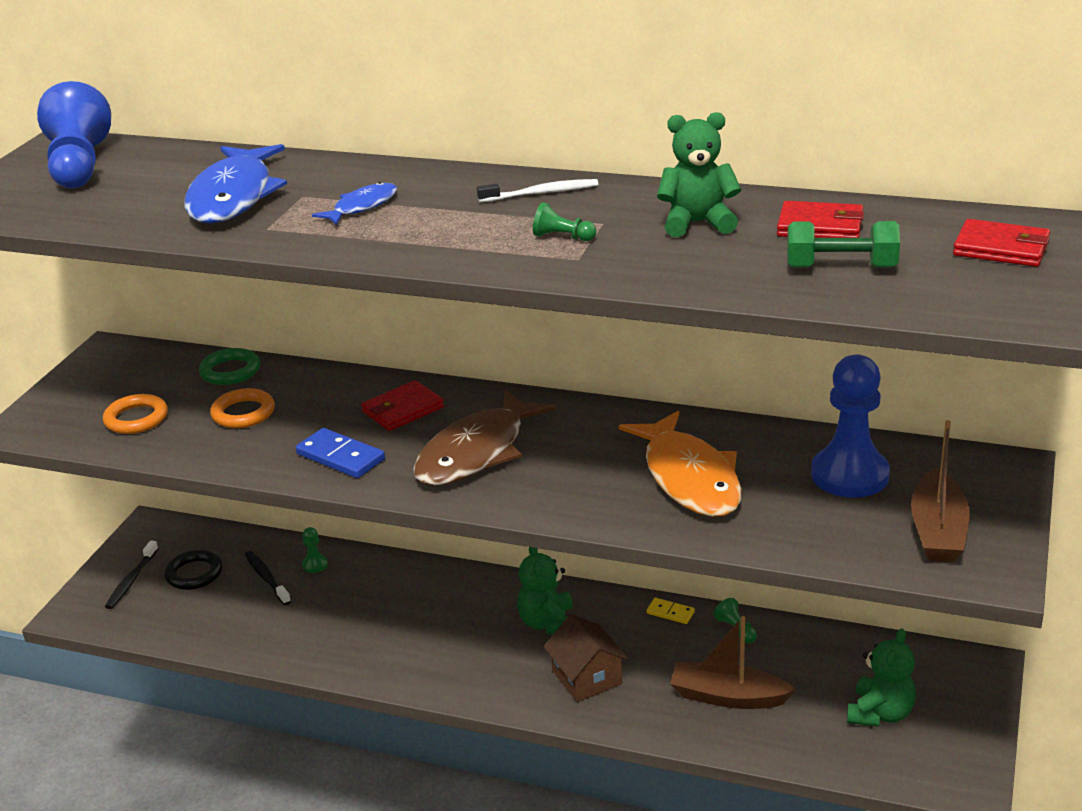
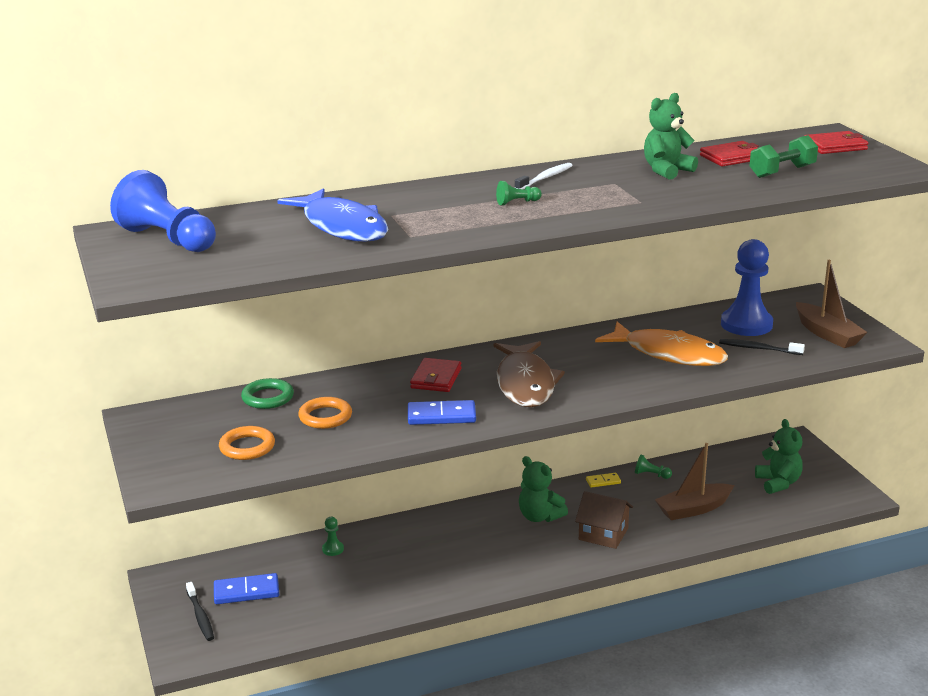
camera: 40 degrees left, 5 degrees down
(194, 574) = (246, 591): black ring -> blue domino
(266, 578) = (308, 571): black toothbrush -> black toothbrush (758, 348)
(362, 207) = (447, 210): blue fish -> none
(562, 237) = (608, 194): green pawn -> green pawn (517, 202)

